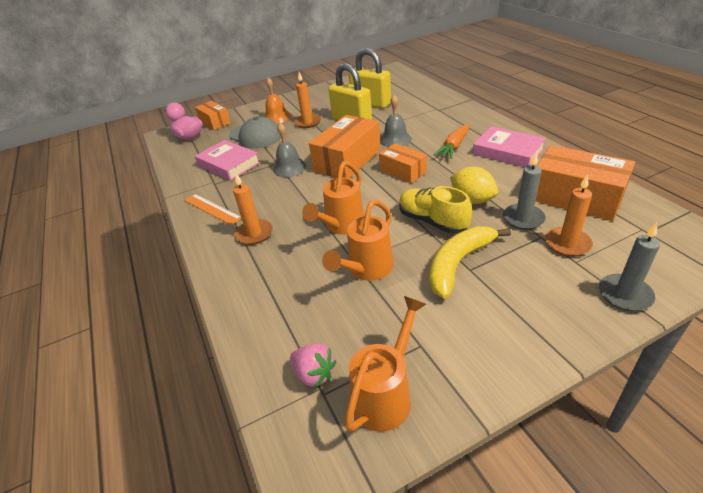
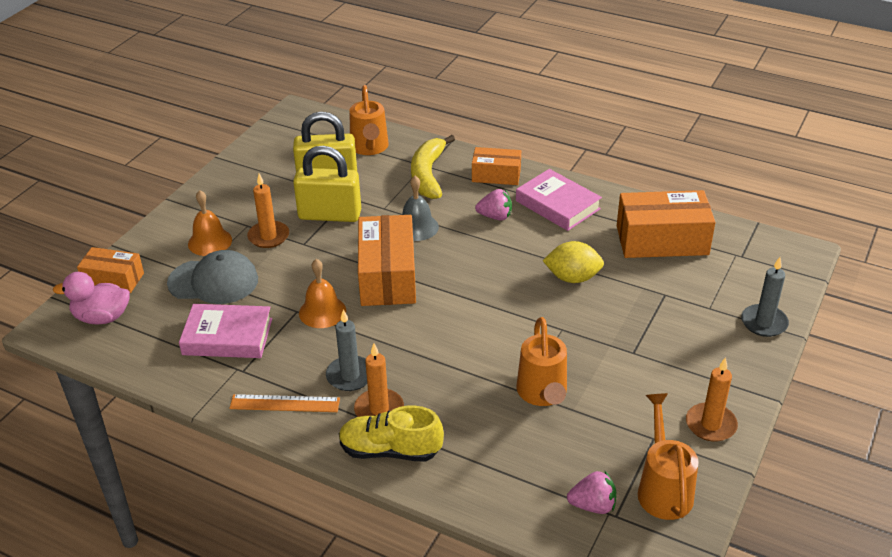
camera: 40 degrees left, 0 degrees up
(289, 168) = (322, 312): grey bell -> orange bell
(342, 225) = (468, 359): orange watering can -> orange watering can (369, 148)
(403, 171) = (468, 268): orange box -> orange box (496, 175)
(432, 221) = (556, 317): yellow shoe -> yellow shoe (390, 450)
(454, 147) = (495, 216): orange carrot -> pink strawberry
(458, 264) = (619, 351): yellow banana -> yellow banana (428, 175)
(508, 151) = (557, 205): pink book -> pink book turned 45 degrees clockwise
(523, 218) = (635, 281): grey candle -> grey candle (350, 376)
(567, 244) = (691, 293): orange candle -> orange candle (710, 424)

